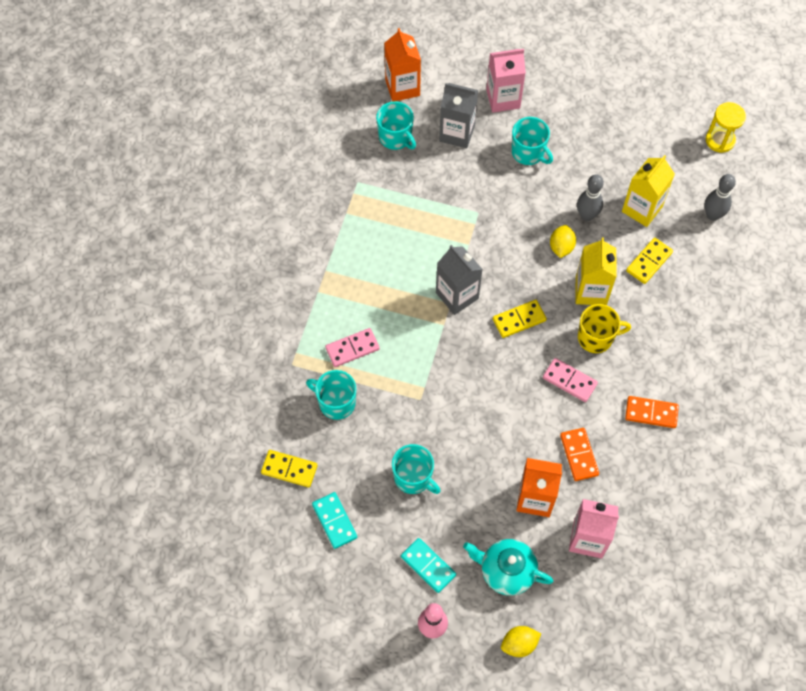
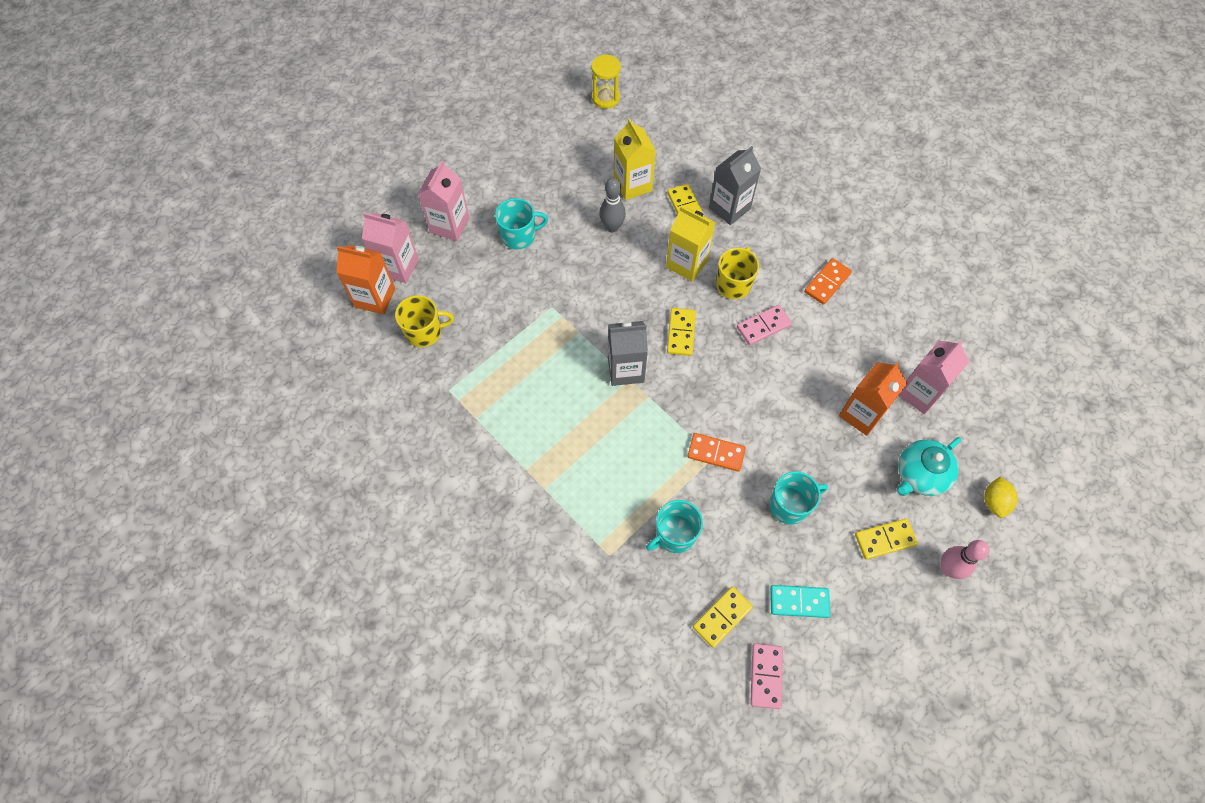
camera: 60 degrees left, 0 degrees up
(352, 349) = (626, 489): pink domino -> pink domino (766, 676)
(396, 137) = (425, 332): turquoise mug -> yellow mug
(428, 566) = (885, 540): turquoise domino -> yellow domino
(440, 86) = (398, 267): none -> pink carton
(457, 133) = (458, 280): grey carton -> grey carton (729, 208)
(561, 247) = (630, 262): yellow lemon -> none
(579, 455) = (838, 357): orange domino -> orange domino (716, 453)
(712, 215) = (671, 141): grey bowling pin -> none

